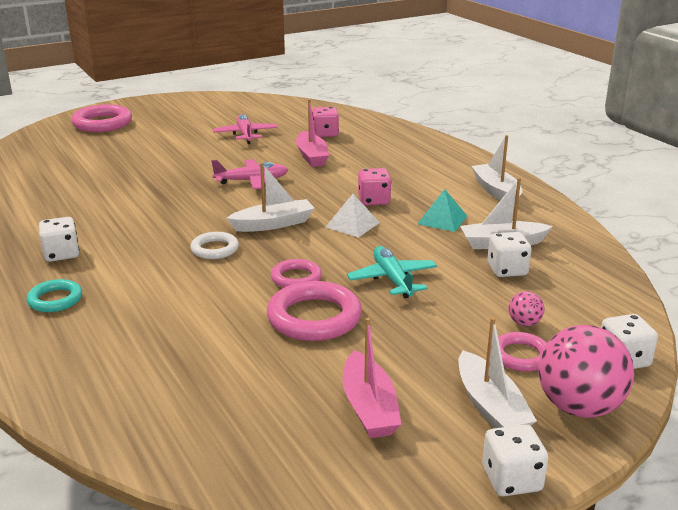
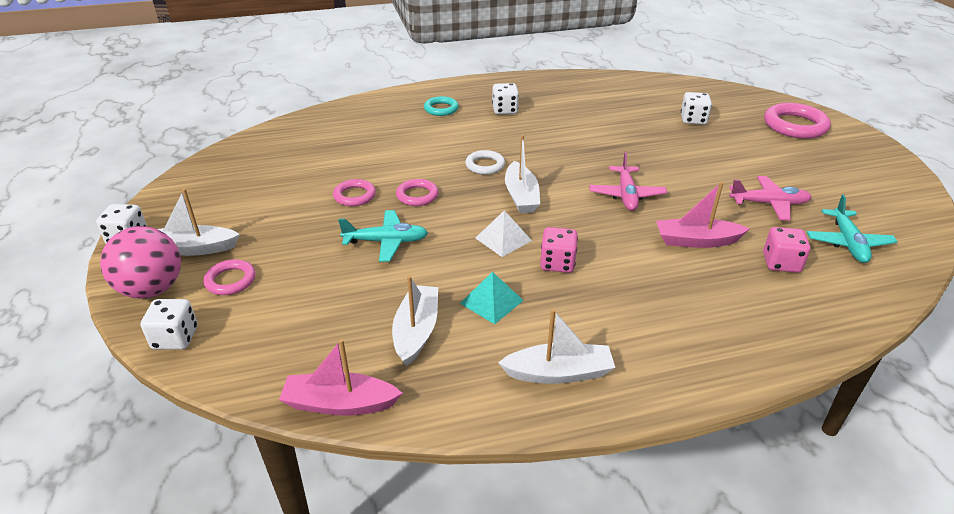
camera: 105 degrees right, 10 degrees up
(289, 117) = (847, 243): none -> turquoise plane
(314, 317) = (354, 196): pink ring -> pink ring, size x0.58
(369, 407) = (238, 201): pink boat -> pink boat (340, 404)
(507, 270) = (361, 316): white dice -> white dice (693, 120)
(524, 323) = (269, 297): pink ball -> none

